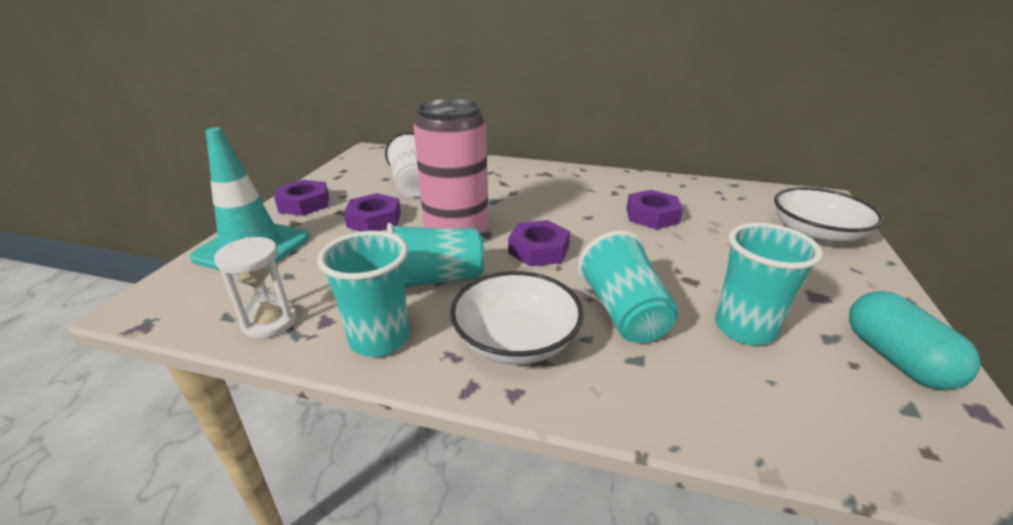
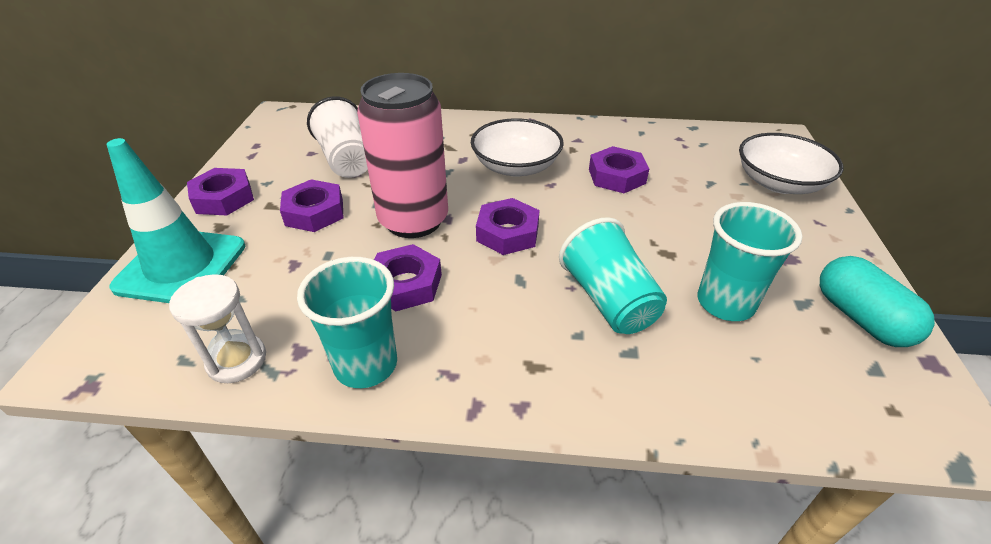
camera: 10 degrees left, 10 degrees up
(435, 280) = (405, 284): turquoise cup -> purple nut
(516, 340) = (508, 347): white bowl -> white bowl (516, 166)

